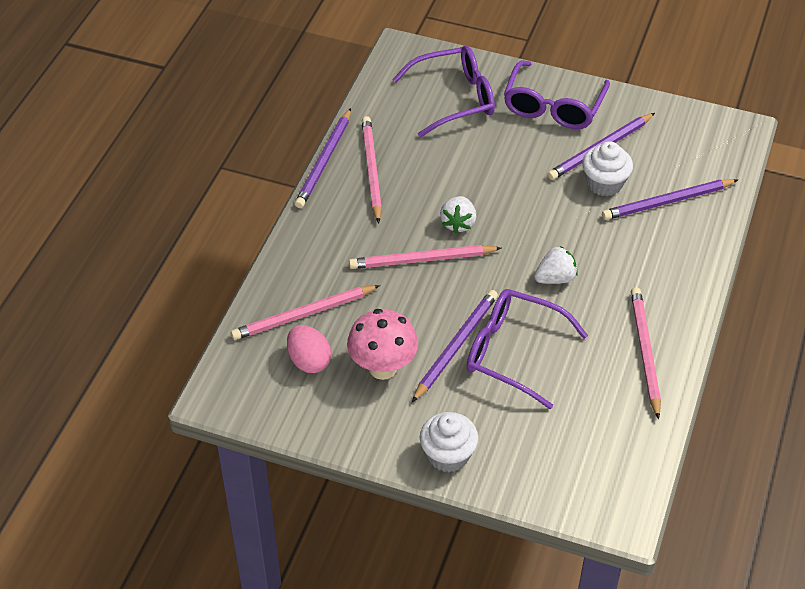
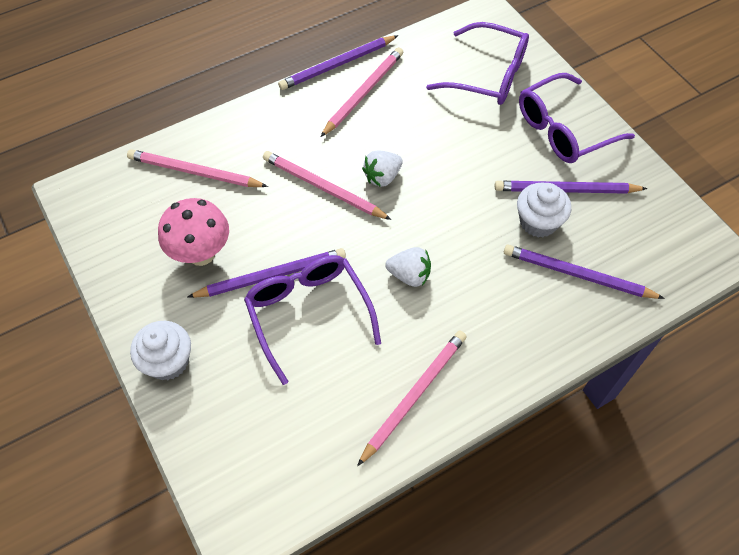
camera: 40 degrees right, 10 degrees up
(309, 361) = (159, 210): pink egg -> none

